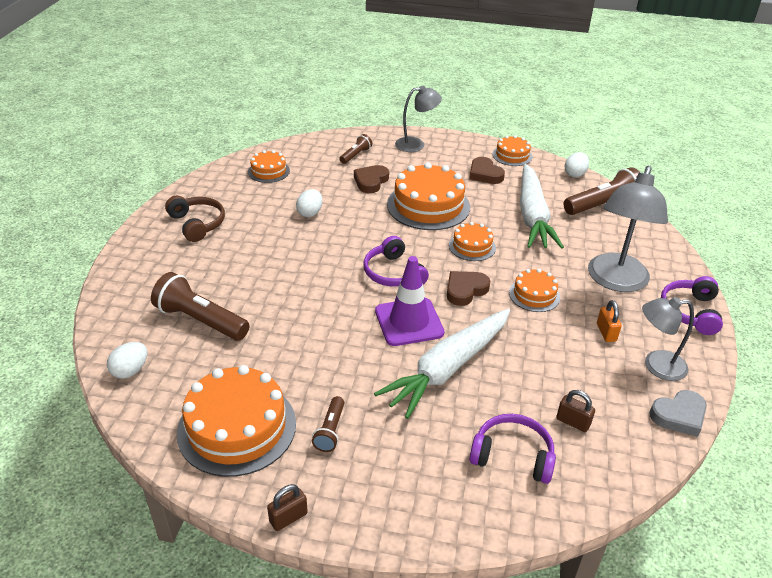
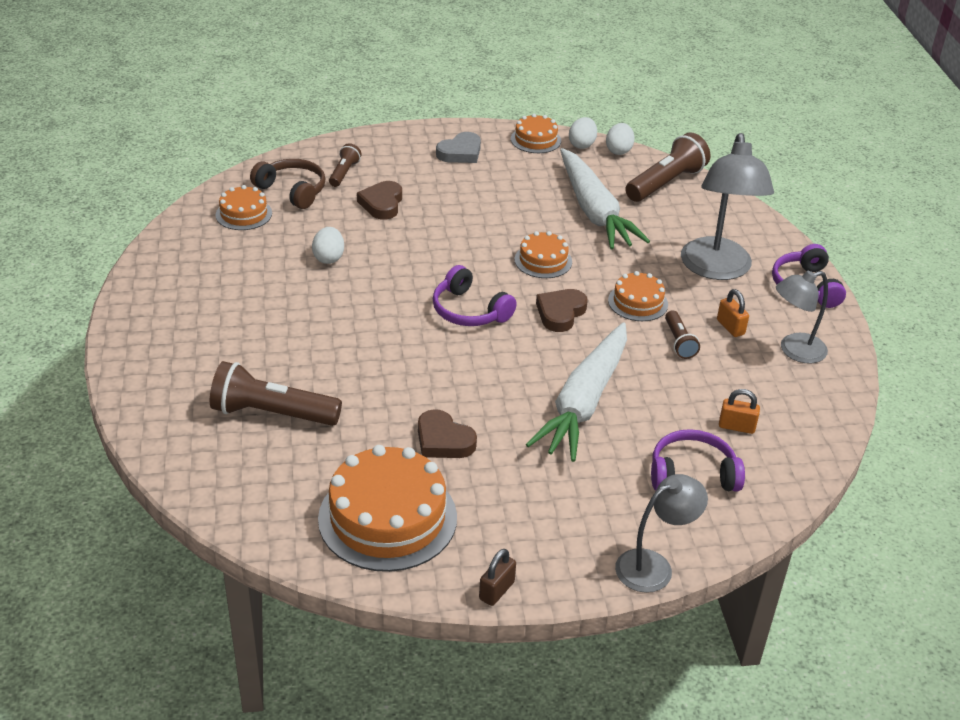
camera: 20 degrees left, 0 degrees up
(130, 371) = (223, 488): white egg -> white egg (582, 144)
(197, 224) = (192, 299): brown headphones -> brown headphones (292, 191)
(330, 431) = (492, 496): brown flashlight -> brown flashlight (679, 342)
(409, 322) = (516, 362): purple traffic cone -> none
(416, 144) = (412, 145): grey lamp -> grey lamp (654, 566)
(428, 205) = (467, 221): orange cake -> none
(485, 174) = (515, 169): brown heart -> brown heart (443, 440)
(573, 422) = (736, 426): brown padlock -> orange padlock
(679, 416) = (835, 396): grey heart -> grey heart (460, 153)

